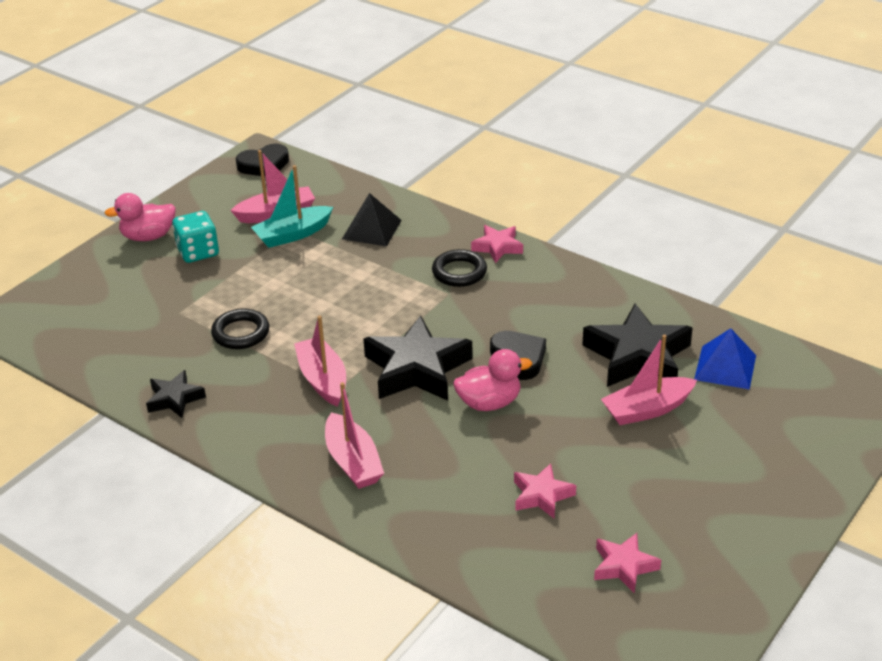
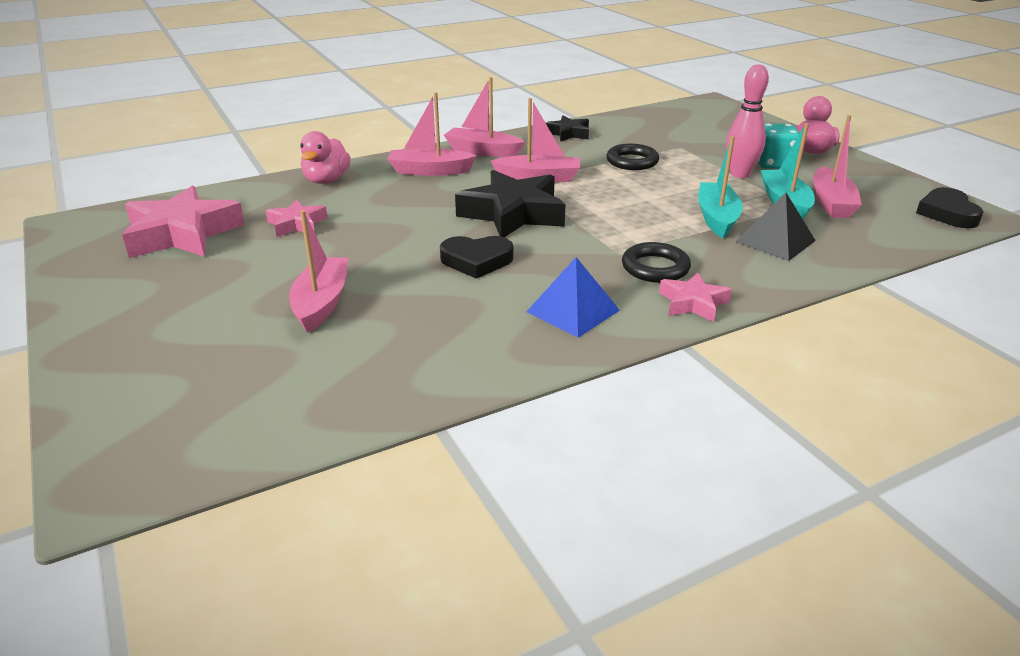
camera: 115 degrees right, 5 degrees down
(238, 265) = (740, 174): none -> pink bowling pin
(270, 444) = (483, 151): none -> pink boat
(347, 261) = (717, 218): none -> turquoise boat
(489, 403) = (431, 232): pink duck -> pink duck (326, 180)
(624, 566) = (182, 234): pink star -> pink star, size x1.89
(637, 356) = (404, 326): black star -> none
(725, 367) = (317, 379): blue pyramid -> blue pyramid (573, 311)

